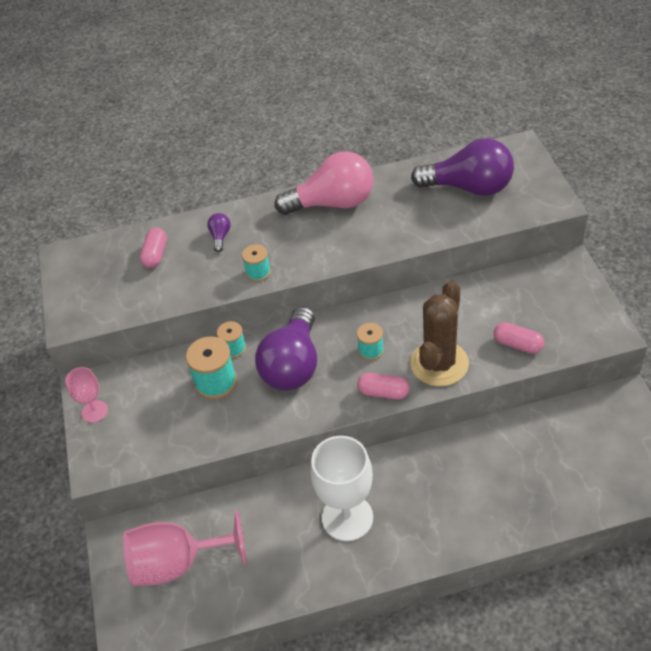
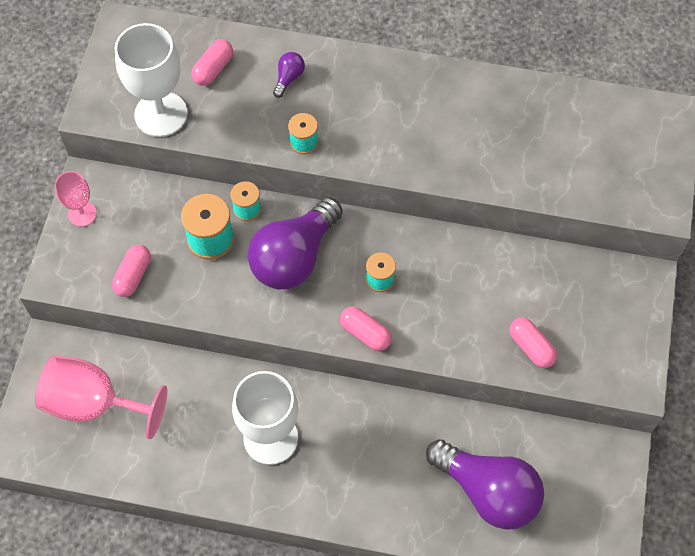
camera: 20 degrees right, 15 degrees up
(129, 301) = (161, 114): none -> white goblet
(164, 437) = (133, 275): none -> pink capsule
(333, 203) = (426, 91): pink light bulb -> none
(439, 363) = (439, 329): brown cactus -> none
(469, 187) = (582, 142): purple light bulb -> purple light bulb (488, 491)

